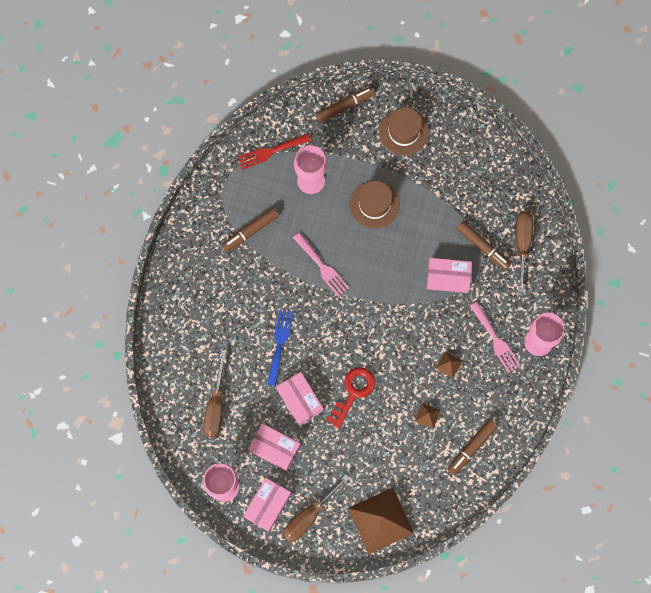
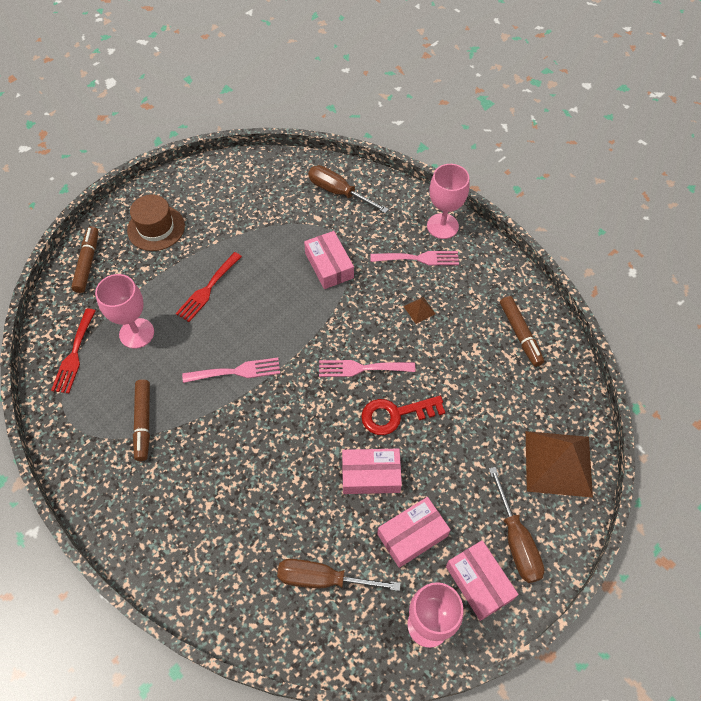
camera: 60 degrees left, 15 degrees down
(215, 407) = (322, 579): brown screwdriver -> brown screwdriver turned 150 degrees clockwise
(280, 343) = (292, 461): blue fork -> none
(353, 393) = (395, 414): red key -> red key turned 75 degrees counterclockwise
(374, 204) = (207, 289): brown hat -> red fork
(375, 350) = (361, 368): none -> pink fork
(427, 415) = (462, 356): brown pyramid -> none
(448, 277) = (329, 265): pink box -> pink box turned 60 degrees counterclockwise
(483, 247) = (319, 223): brown marker -> none

